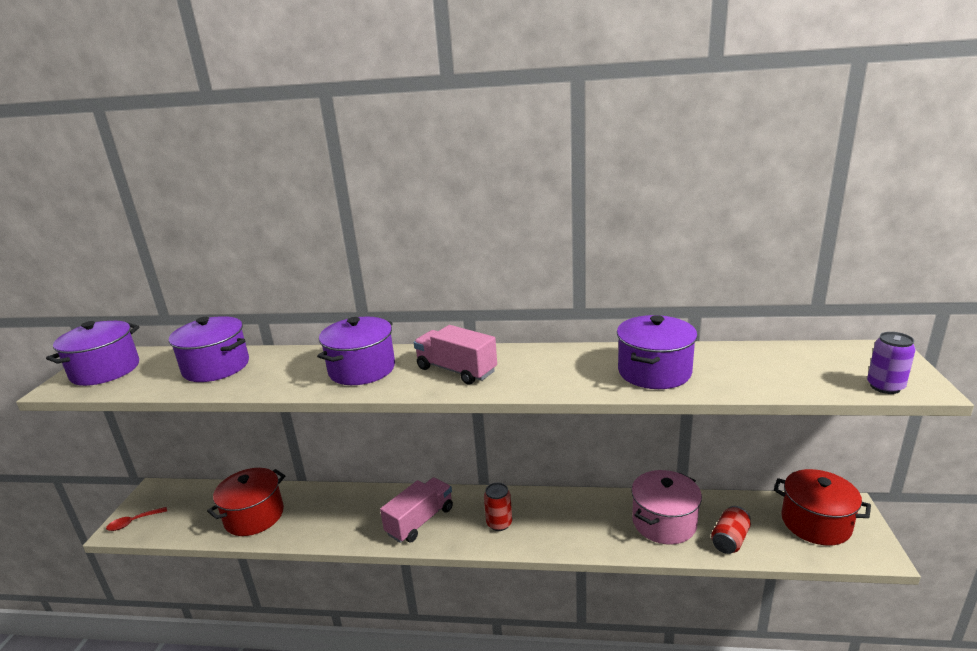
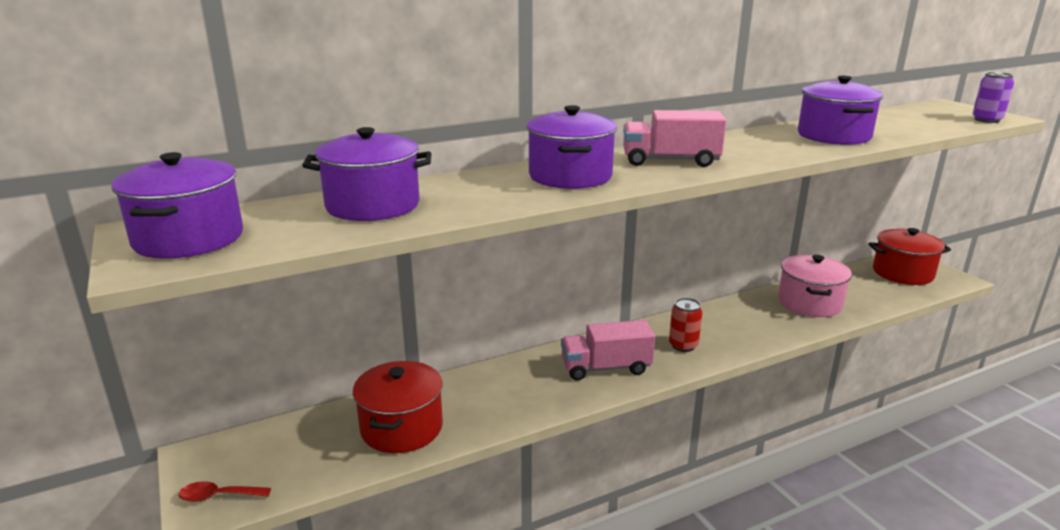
camera: 35 degrees left, 0 degrees up
(133, 522) = (218, 496): red spoon -> red spoon turned 60 degrees clockwise
(420, 521) = (605, 368): pink truck -> pink truck turned 105 degrees counterclockwise
(730, 540) = (867, 300): red can -> none

